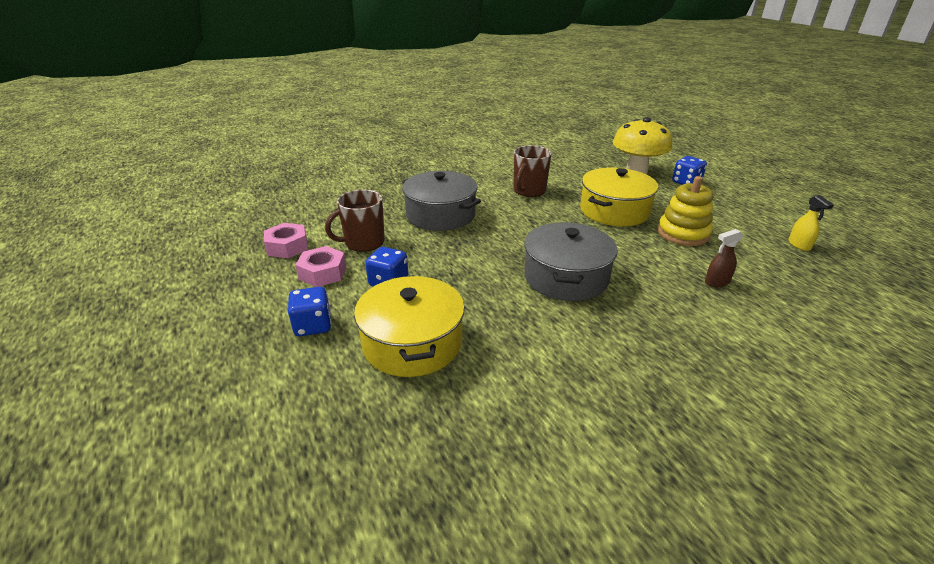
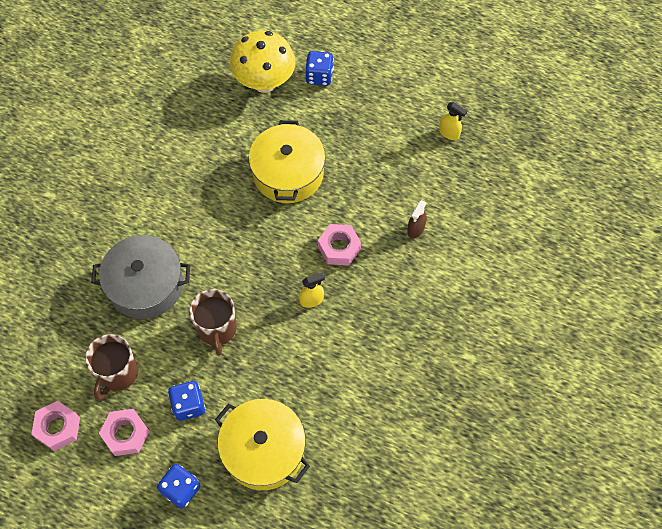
camera: 40 degrees left, 30 degrees up
(529, 190) = (191, 187): brown mug -> brown mug (217, 329)
(566, 277) = (312, 300): grey pot -> yellow spray bottle
(623, 261) = (339, 248): none -> pink nut
(683, 233) = (360, 174): yellow stacking toy -> none

